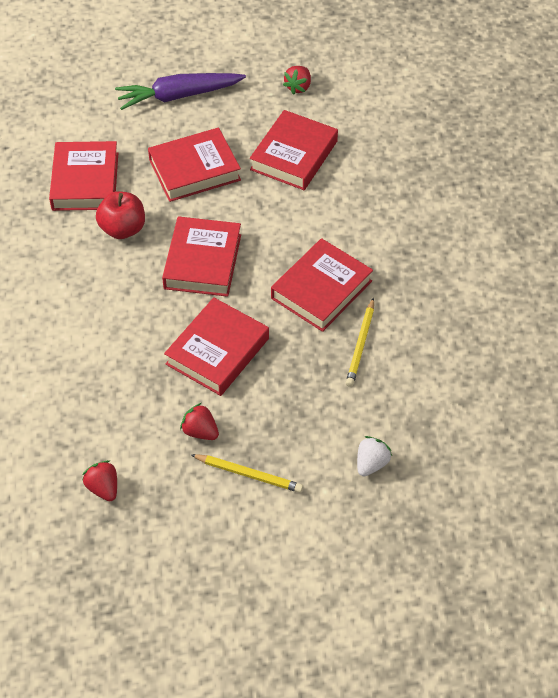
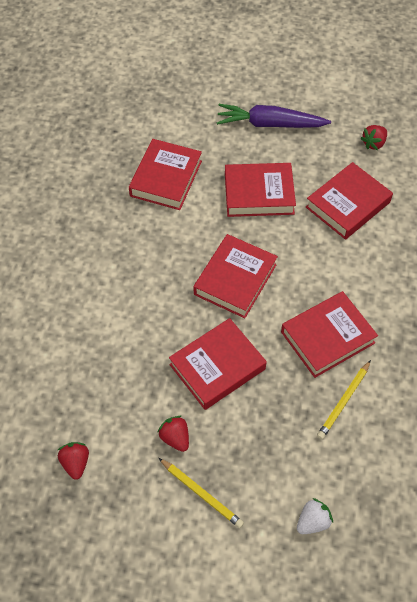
camera: 20 degrees right, 5 degrees up
(123, 229) = (180, 230): red apple -> none

